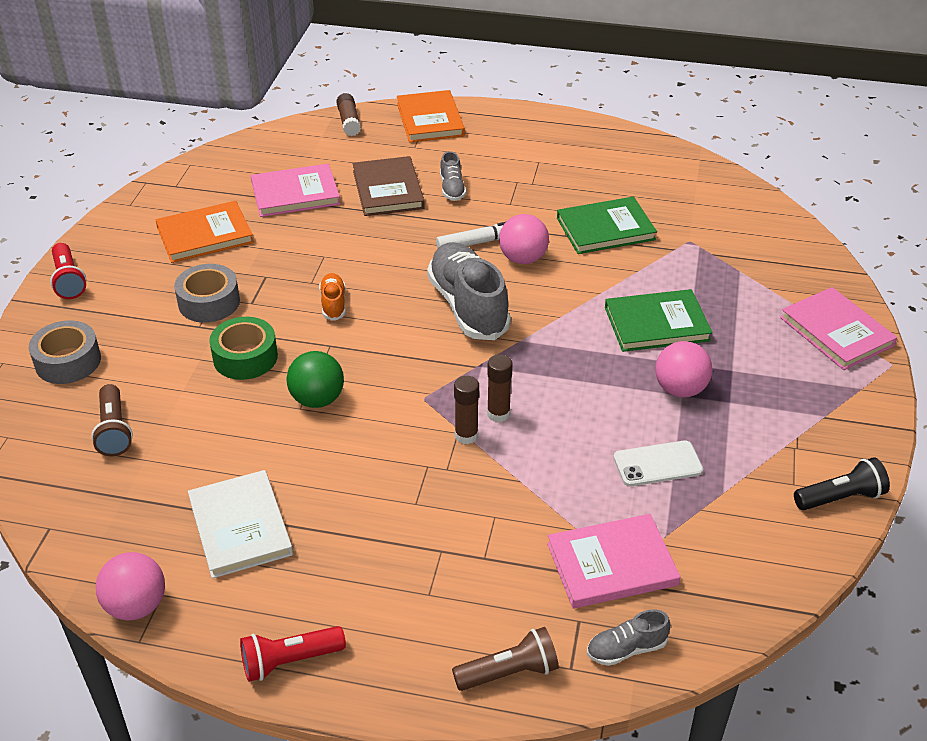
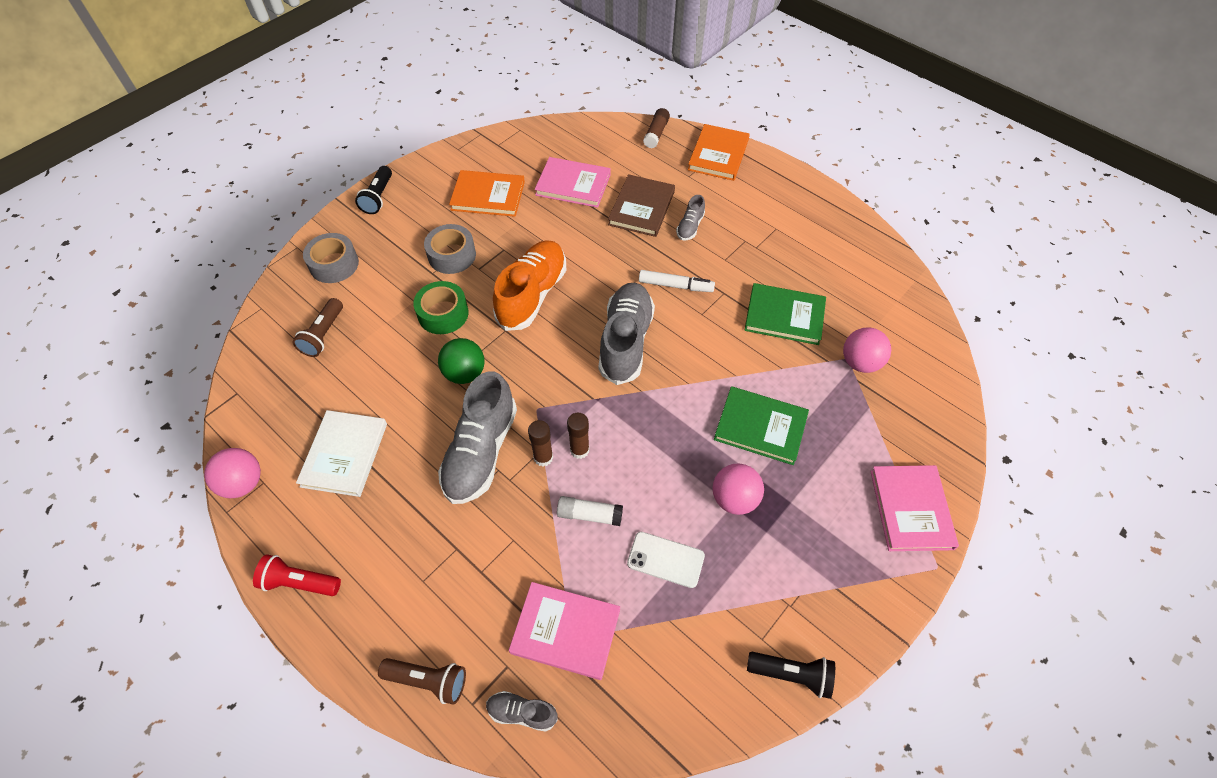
camera: 30 degrees right, 15 degrees up
(68, 280) = (378, 197): red flashlight -> black flashlight
(333, 304) = (532, 295): orange shoe -> orange shoe, size x2.13
(395, 458) = (481, 452): none -> grey shoe
(523, 258) = (698, 316): pink ball -> pink ball (860, 362)
(554, 461) = (589, 514): none -> white glue stick

